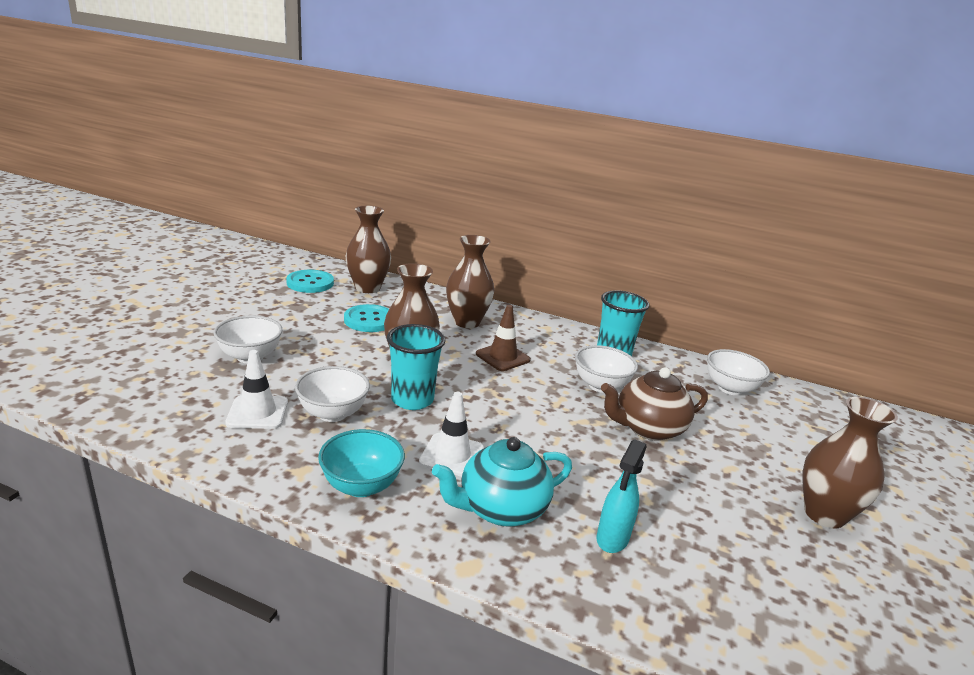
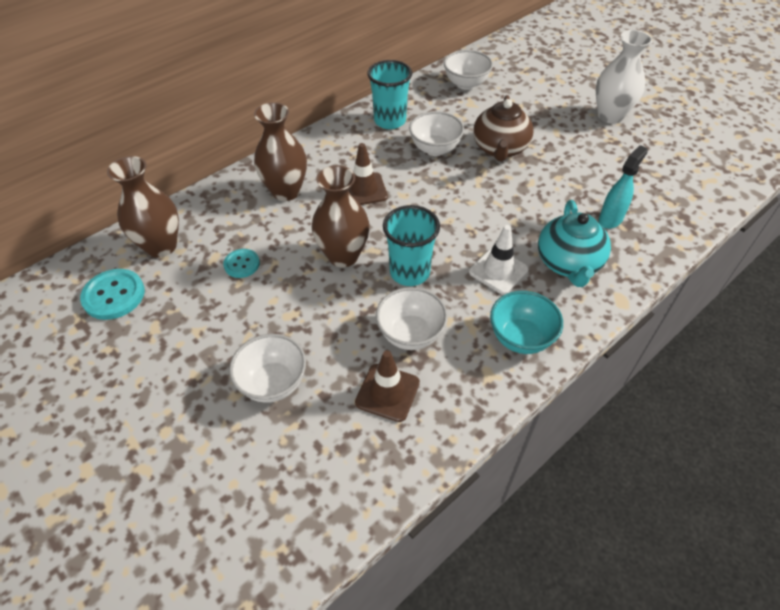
camera: 60 degrees left, 25 degrees up
(257, 412) = (387, 392): white traffic cone -> brown traffic cone
(369, 320) = (242, 264): turquoise button -> turquoise button, size x0.62
(612, 539) = (610, 219): turquoise spray bottle -> turquoise spray bottle turned 105 degrees counterclockwise
(824, 514) = (610, 116): brown vase -> white vase

